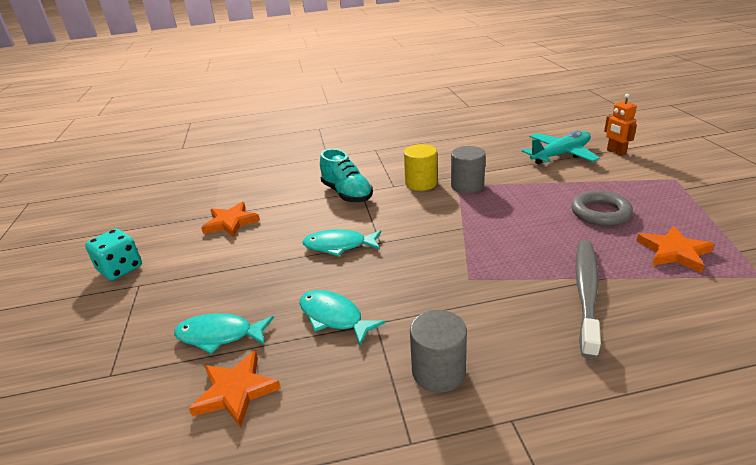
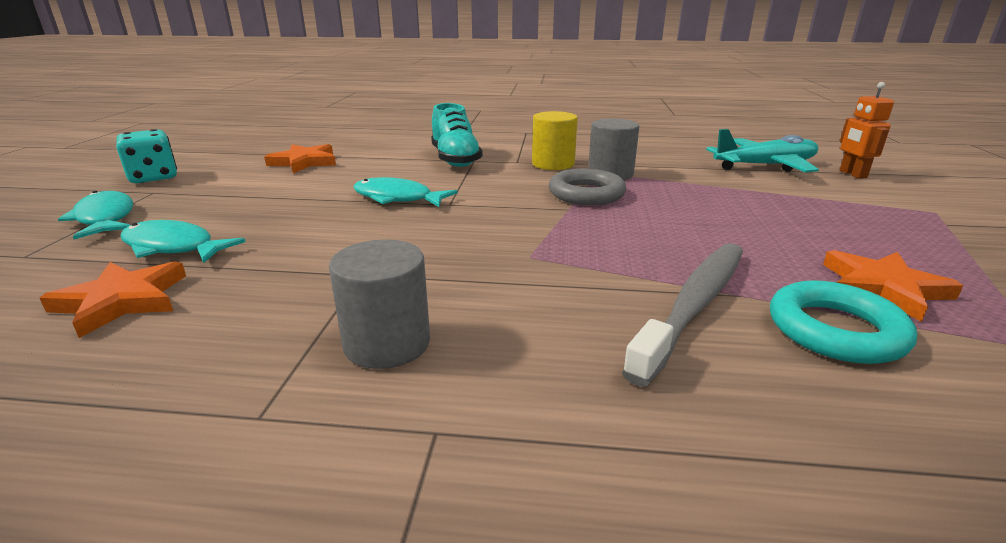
camera: 15 degrees right, 5 degrees down
(334, 317) = (317, 258): turquoise fish -> turquoise fish (105, 218)
(600, 212) = (784, 226): grey ring -> grey ring (586, 194)
(664, 291) = (835, 330): none -> turquoise ring

